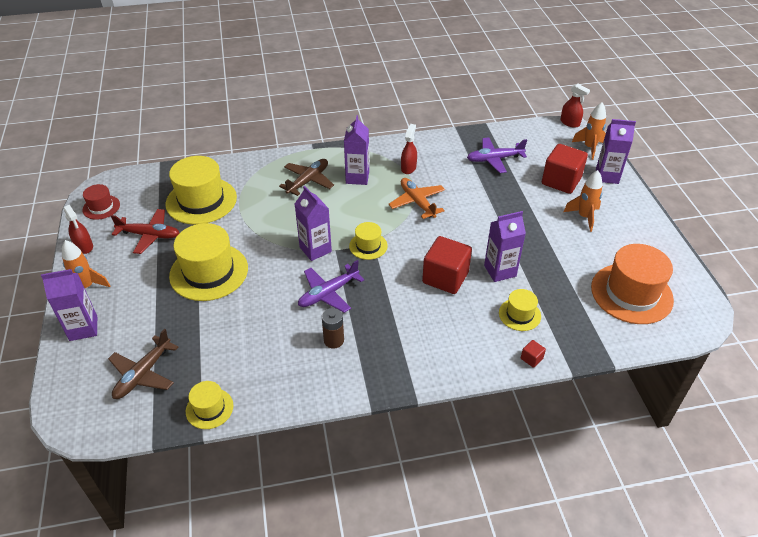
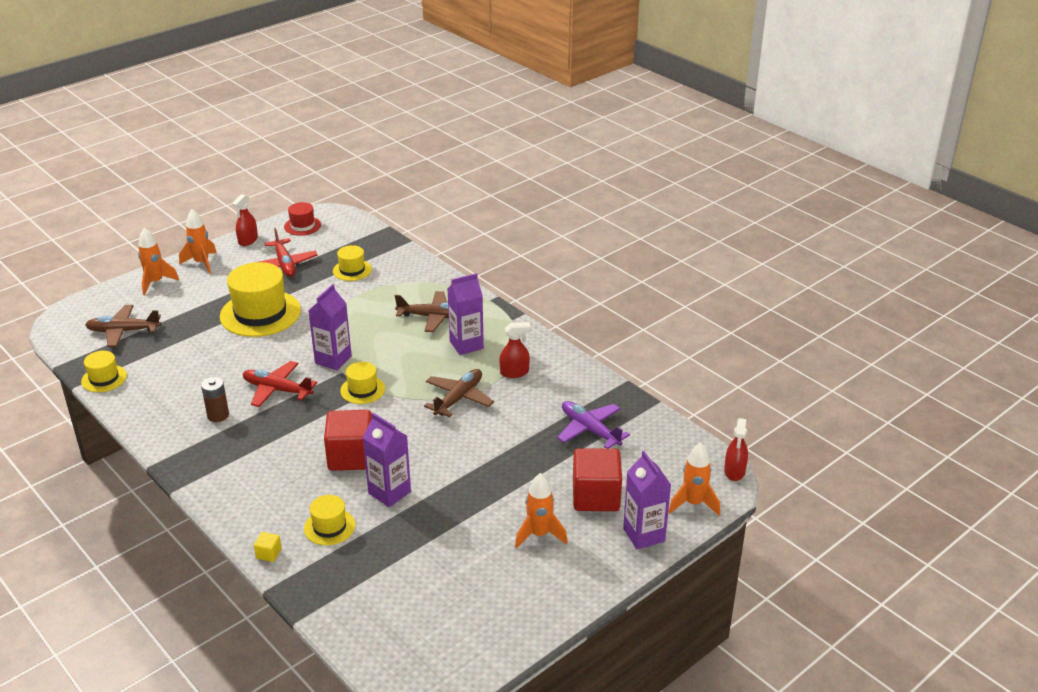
camera: 60 degrees right, 10 degrees down
(83, 328) = (155, 282): purple carton -> orange rocket
(201, 201) = (352, 270): yellow hat -> yellow hat, size x0.51
(328, 293) = (277, 390): purple plane -> red plane
(417, 202) = (459, 398): orange plane -> brown plane
(531, 358) = (269, 554): red cube -> yellow cube
(631, 293) = (425, 610): orange hat -> none

